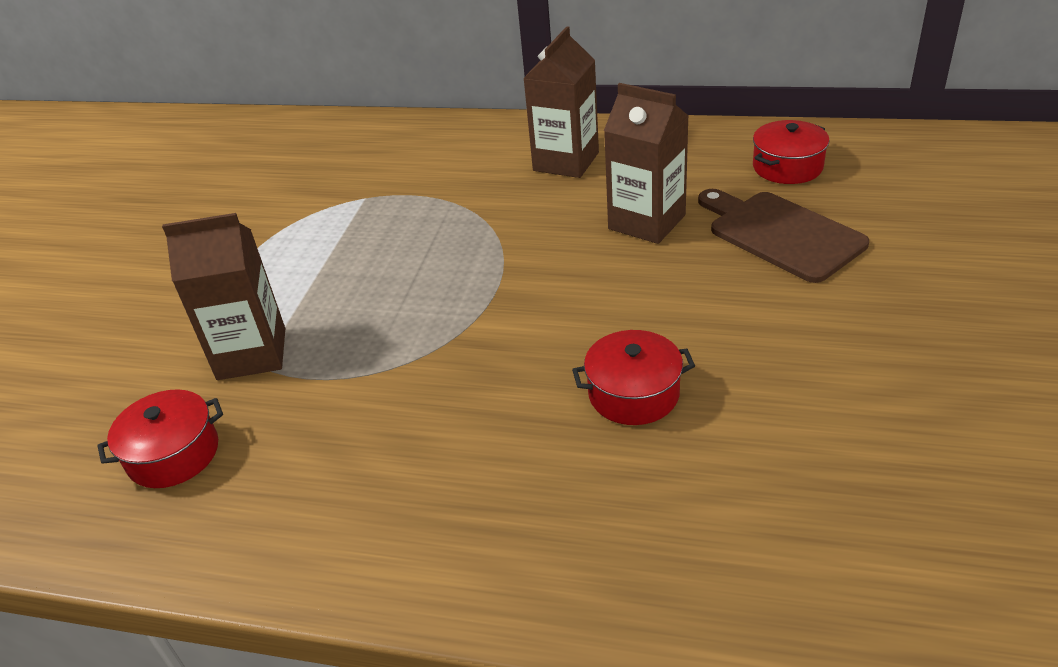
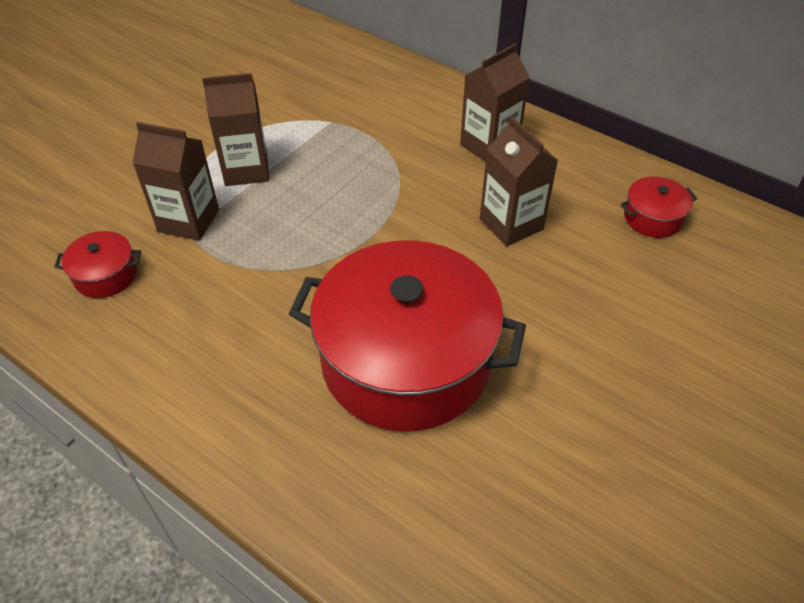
camera: 20 degrees right, 10 degrees up
(292, 277) = (246, 169): none -> brown carton
(633, 393) = (406, 360): red pot -> red pot, size x2.47
(780, 234) = (602, 276): brown cutting board -> none

